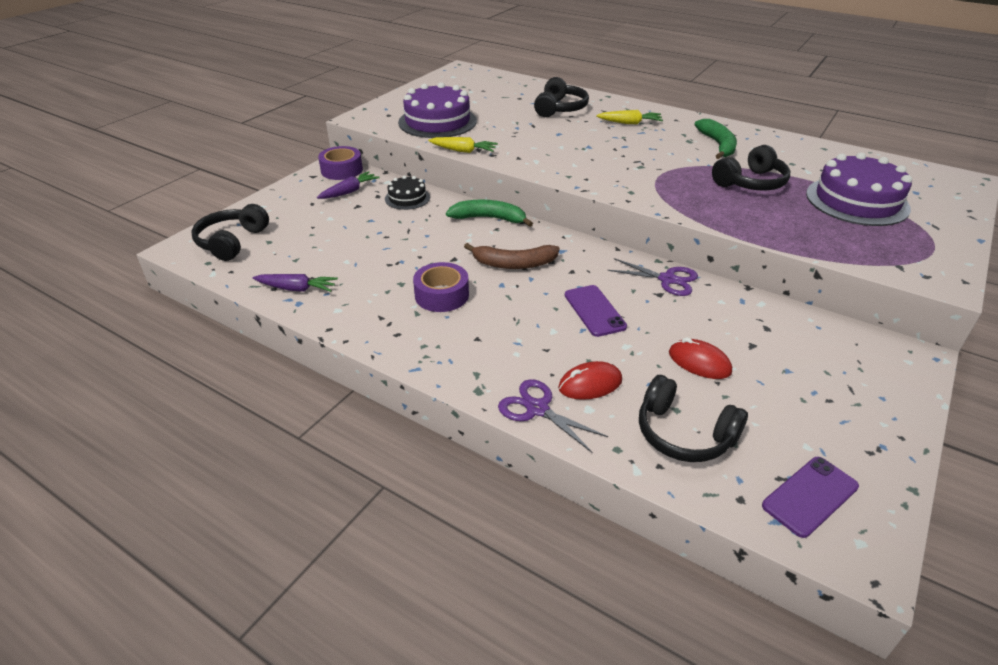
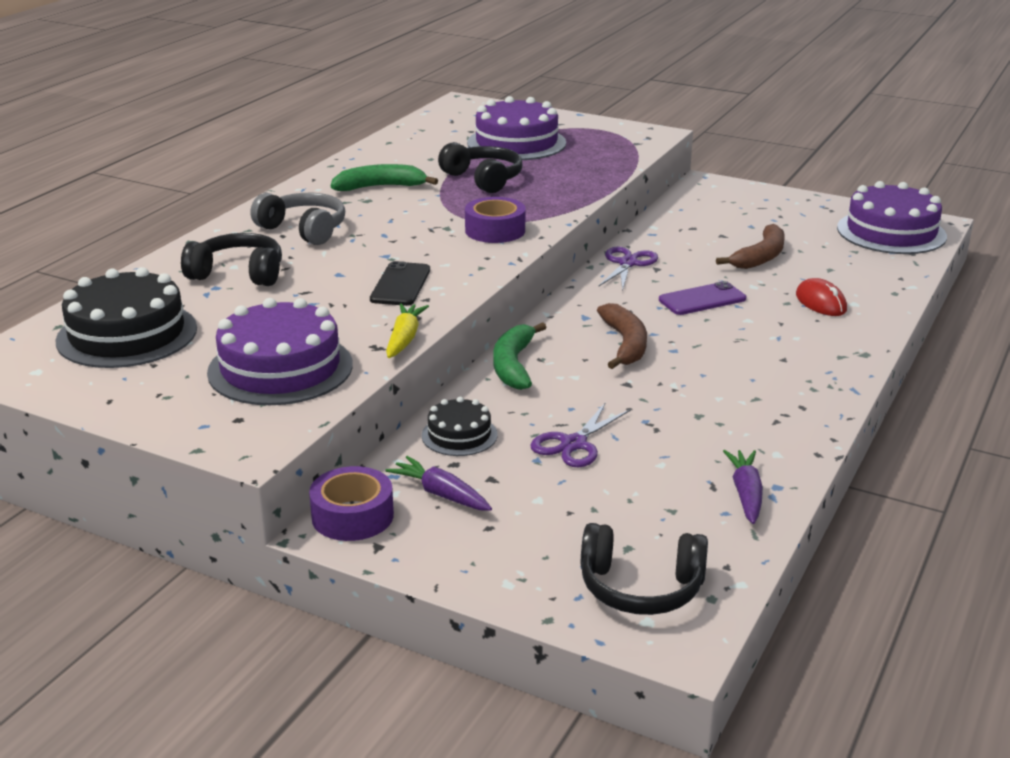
camera: 95 degrees left, 10 degrees down
(442, 295) = (712, 385): purple tape -> purple tape (495, 230)
(486, 89) = (127, 334): none -> black cake
(537, 409) = (870, 325): purple scissors -> purple scissors (573, 444)
(541, 150) = (400, 285): none -> black phone
(629, 123) = (304, 230): yellow carrot -> grey headphones
(683, 434) = (858, 268): black headphones -> none
(699, 362) = (760, 257): red mouse -> brown banana
(810, 496) = (891, 232): purple phone -> purple cake

